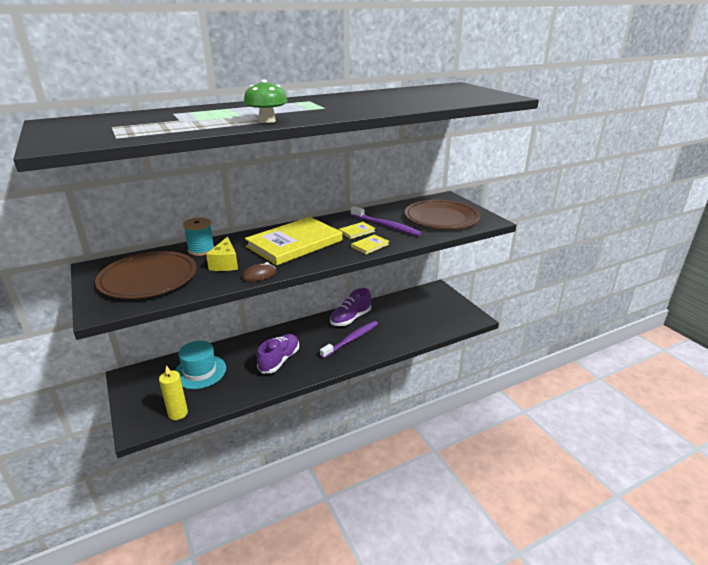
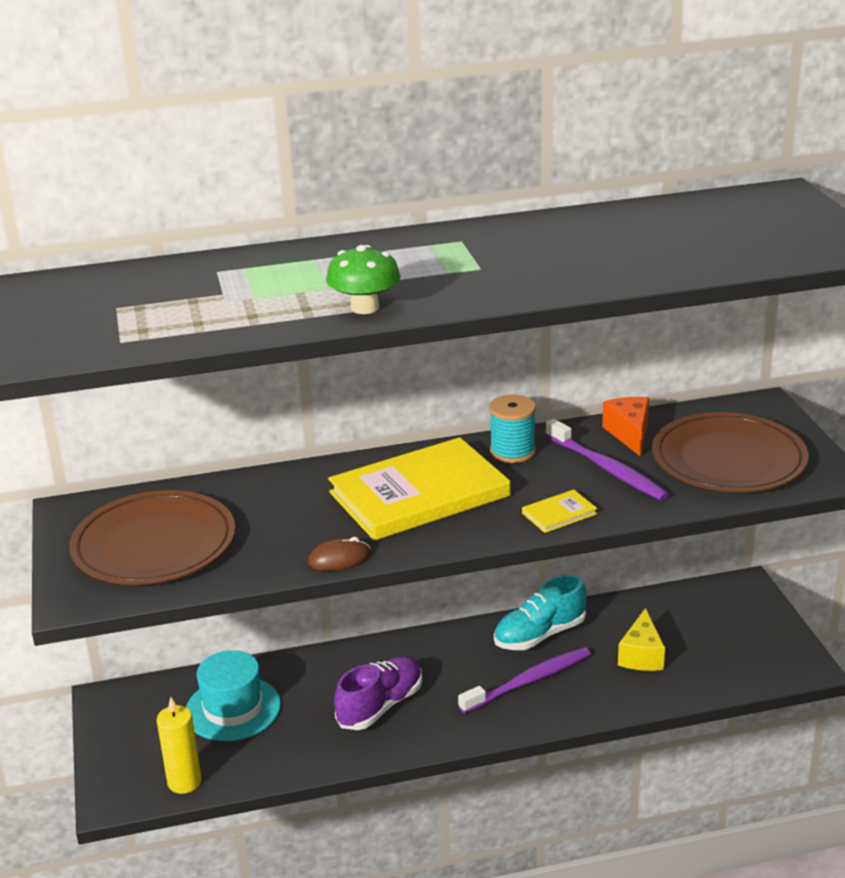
camera: 15 degrees right, 0 degrees up
(201, 250) = (250, 492): turquoise spool -> turquoise spool (512, 451)
(225, 264) = (286, 527): yellow cheese -> yellow cheese (641, 655)
(350, 318) = (539, 635): purple shoe -> turquoise shoe
(356, 231) = (545, 477): yellow book -> none
(390, 212) = (629, 434): none -> orange cheese

